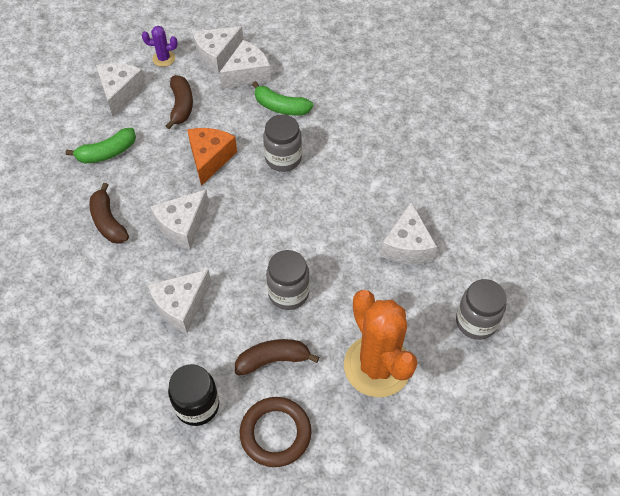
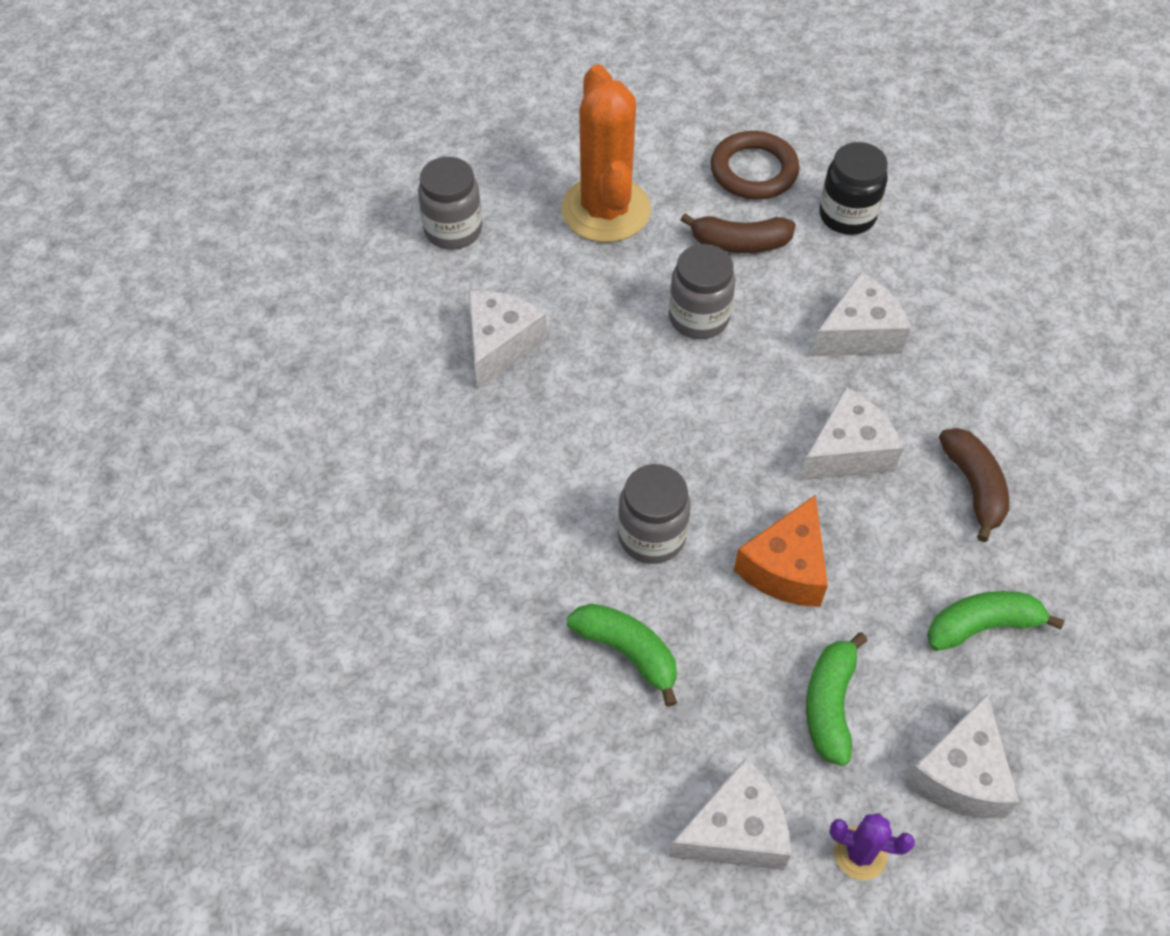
camera: 165 degrees left, 0 degrees up
(181, 106) = (830, 704): brown banana -> green banana
(247, 74) = (677, 757): white cheese -> none

